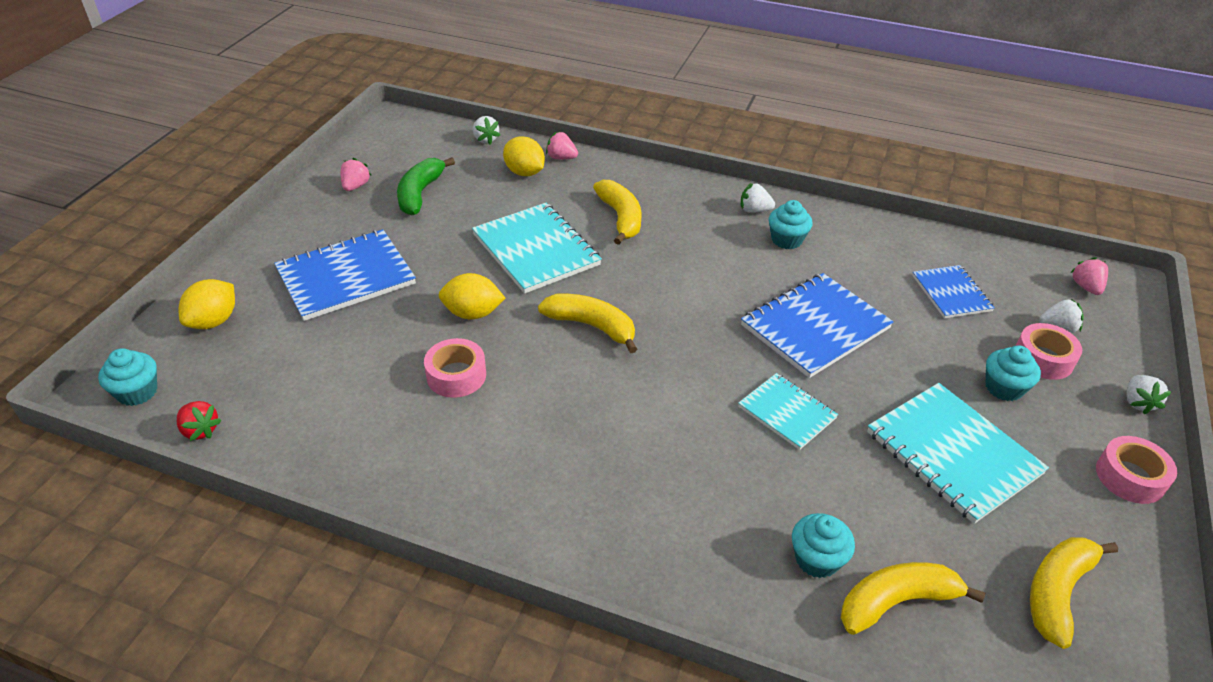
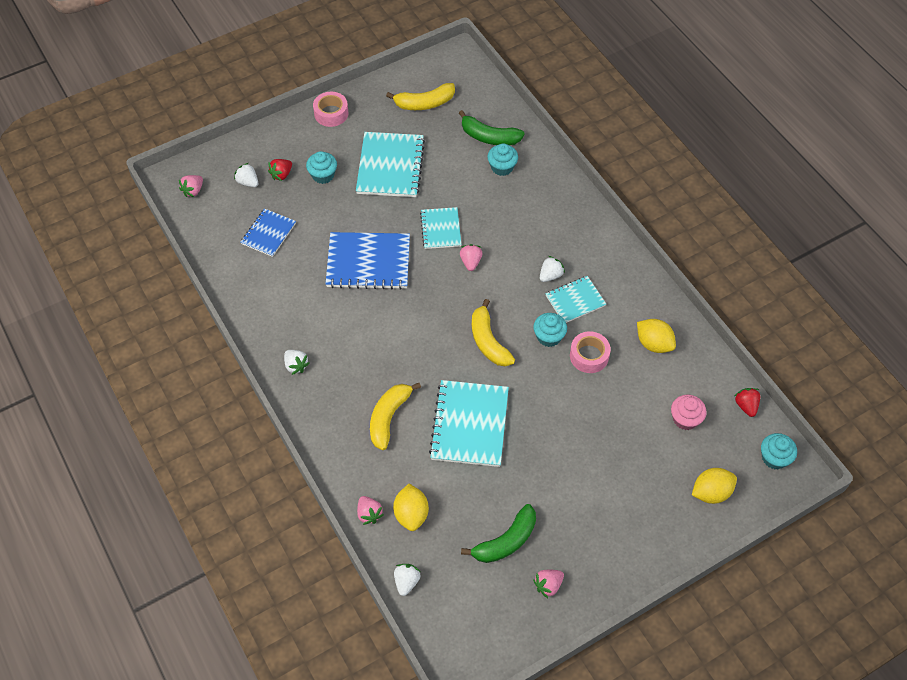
camera: 140 degrees left, 15 degrees up
(283, 374) = (685, 419): none -> pink cupcake
(346, 277) = (609, 480): blue notebook -> none
(473, 313) = (549, 395): yellow lemon -> yellow lemon (653, 344)
(526, 428) = (575, 301): none -> turquoise notebook
(704, 396) = (470, 262): none -> pink strawberry
(786, 240) = (307, 328): turquoise cupcake -> turquoise cupcake (549, 337)
(896, 602) = (489, 137): yellow banana -> green banana
(1043, 359) = (281, 174): pink tape -> red strawberry
(1138, 402) = (274, 132): white strawberry -> white strawberry (550, 275)

